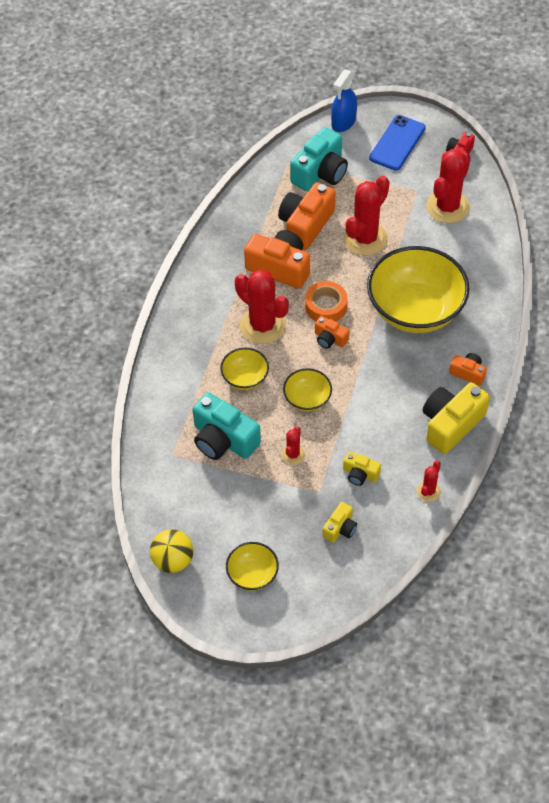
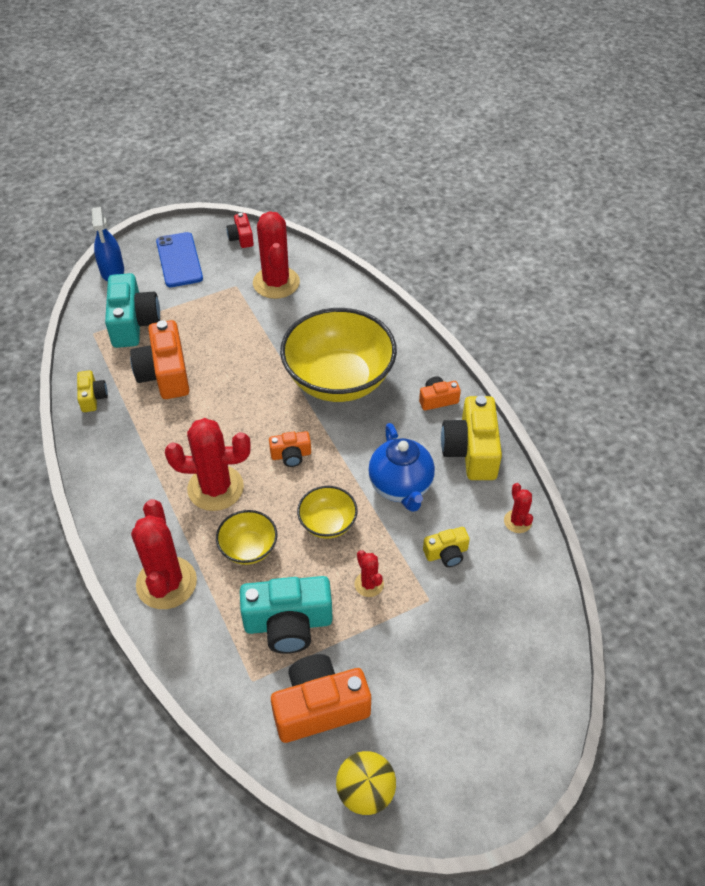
camera: 45 degrees left, 5 degrees down
(252, 574) = (456, 734): yellow bowl -> none
(280, 267) = (178, 426): orange camera -> orange camera (319, 707)
(326, 306) = (257, 430): orange tape -> none
(340, 528) = (483, 617): yellow camera -> yellow camera (92, 397)
(365, 238) = (232, 351): red cactus -> red cactus (166, 583)
(377, 412) = (401, 487): none -> blue teapot

